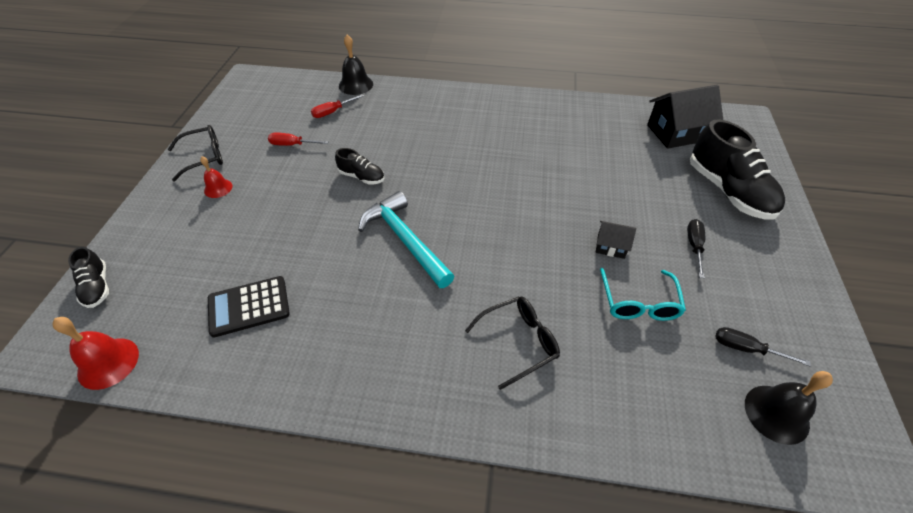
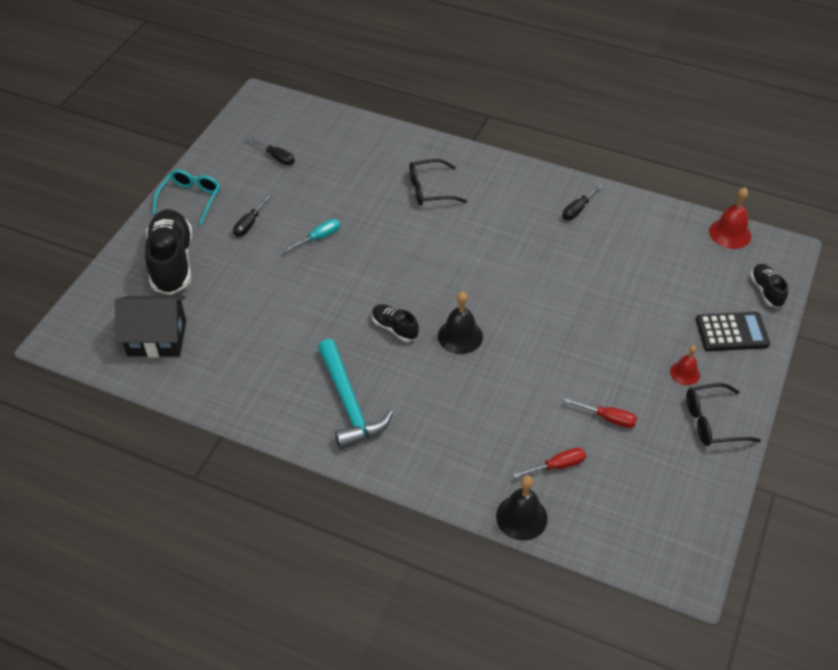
camera: 165 degrees left, 0 degrees up
(249, 306) = (632, 251): black calculator -> black calculator (731, 332)
(315, 355) = (578, 209): none -> black screwdriver
(362, 177) = (529, 354): black shoe -> black shoe (394, 328)
(405, 240) = (496, 278): turquoise hammer -> turquoise hammer (349, 403)
(611, 246) = (319, 237): black house -> turquoise screwdriver
(638, 303) = (328, 195): turquoise glasses -> turquoise glasses (190, 199)
(776, 414) = (290, 127): black bell -> black bell (460, 336)

